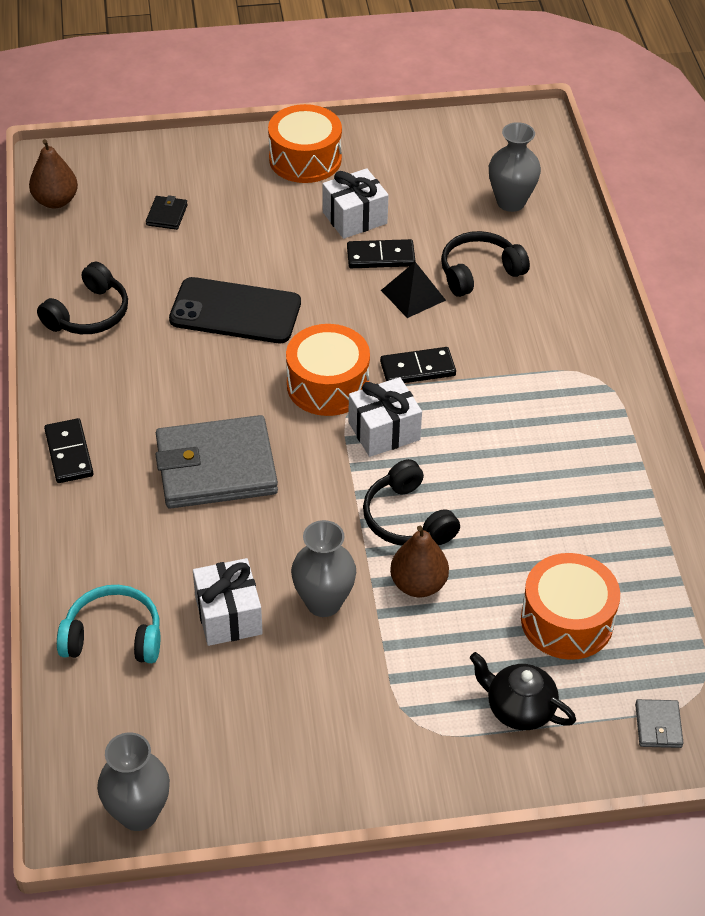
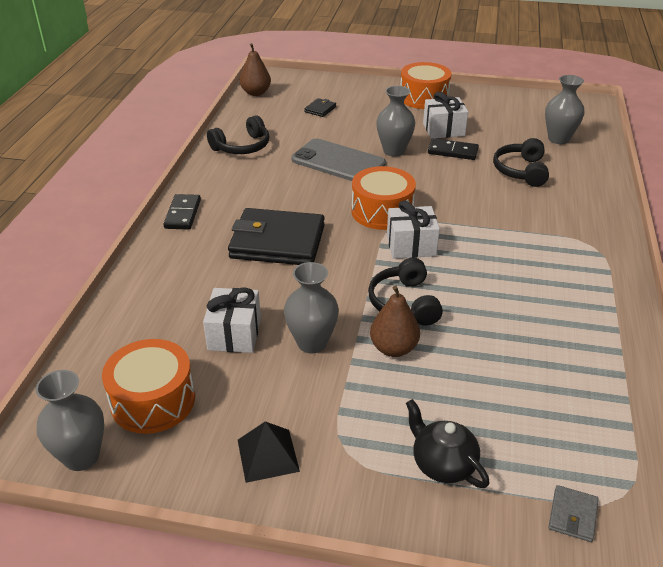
camera: 20 degrees right, 10 degrees down
(113, 636) = (143, 327): turquoise headphones -> none
(216, 467) = (277, 242): grey wallet -> black wallet
(235, 311) = (338, 162): black phone -> grey phone
(302, 274) = (394, 151): none -> grey vase
(413, 295) = (467, 174): black pyramid -> black pyramid (268, 455)
(417, 369) = (452, 215): black domino -> none
(479, 272) = (521, 171): black headphones -> black headphones turned 75 degrees counterclockwise
(567, 620) = (512, 405): orange drum -> orange drum (153, 400)

